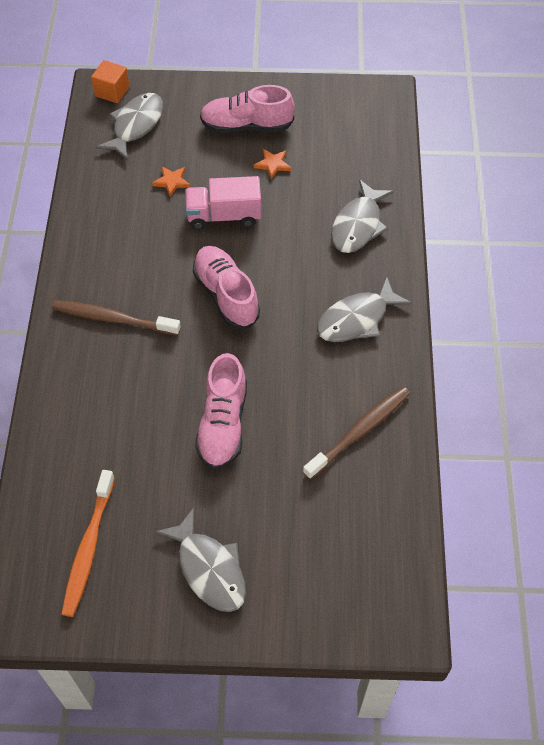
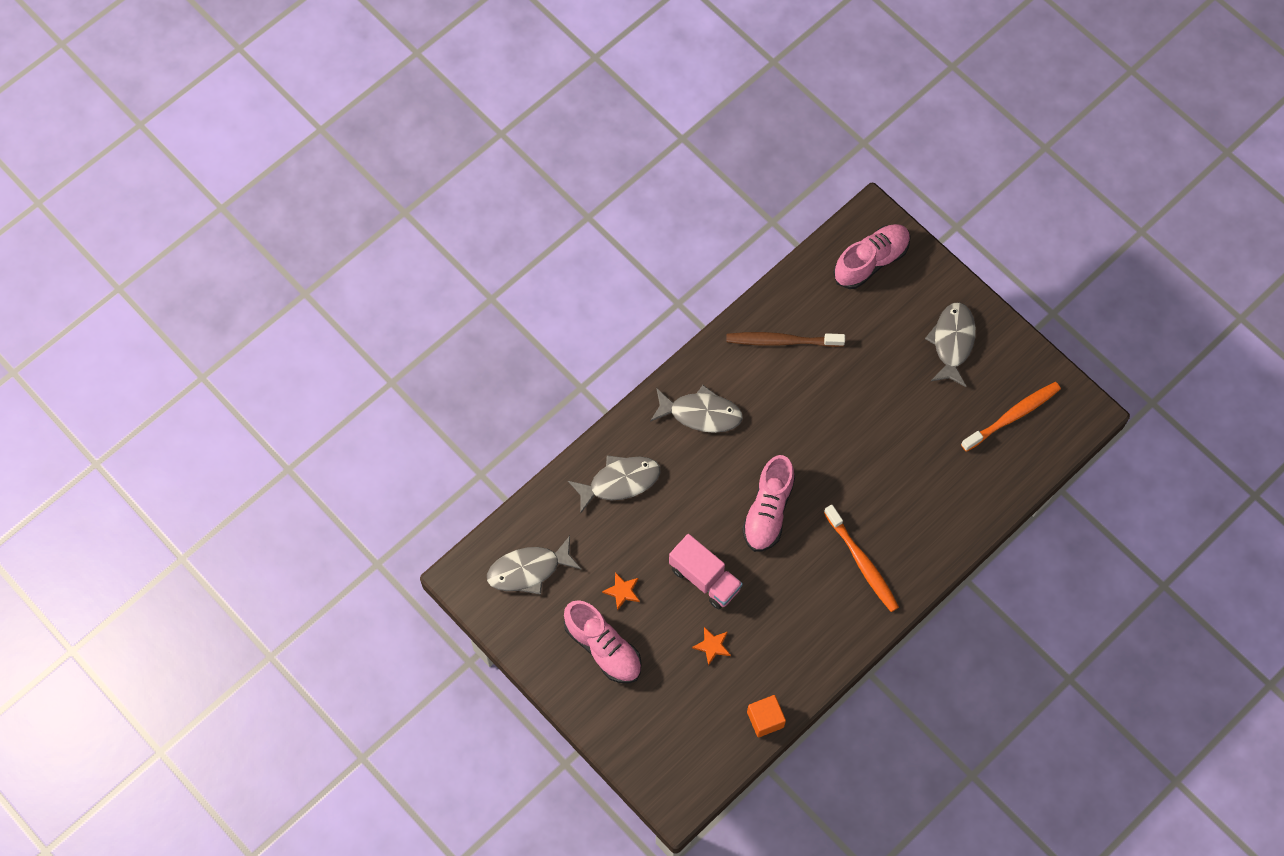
camera: 135 degrees left, 10 degrees up
(112, 91) = (672, 788): orange cube -> orange cube (765, 719)
(113, 319) = (862, 562): brown toothbrush -> orange toothbrush
(136, 125) = (687, 730): grey fish -> grey fish (529, 570)
(223, 424) = (860, 421): pink shoe -> pink shoe (871, 261)

